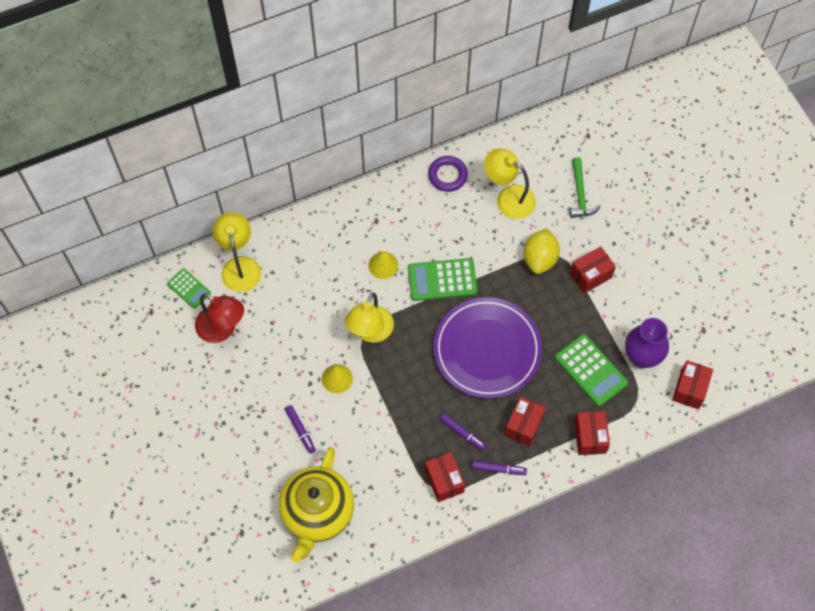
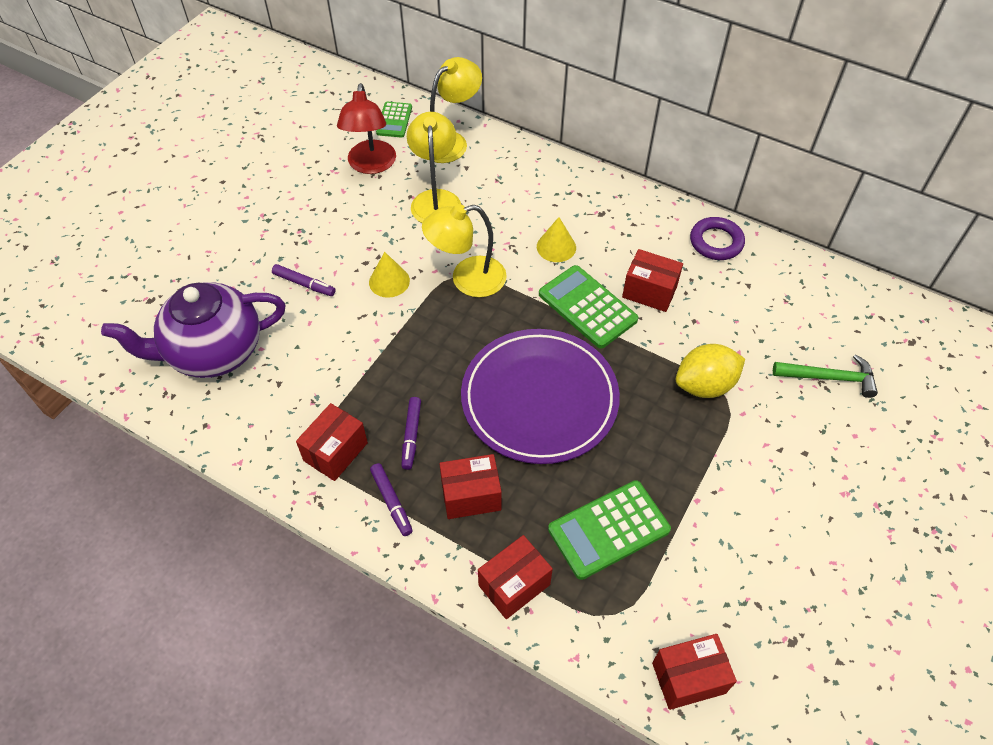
camera: 55 degrees right, 10 degrees down
(300, 430) = (304, 284): purple marker -> purple marker turned 90 degrees counterclockwise
(317, 513) = (214, 352): yellow teapot -> purple teapot
(508, 198) = (748, 310): yellow lamp -> yellow lamp (436, 199)
(580, 194) = (829, 378): green hammer -> green hammer turned 135 degrees counterclockwise
(591, 275) = (736, 452): red box -> red box (649, 292)
(591, 370) = (609, 530): green calculator -> green calculator turned 45 degrees clockwise
(641, 357) = (681, 582): purple vase -> none

